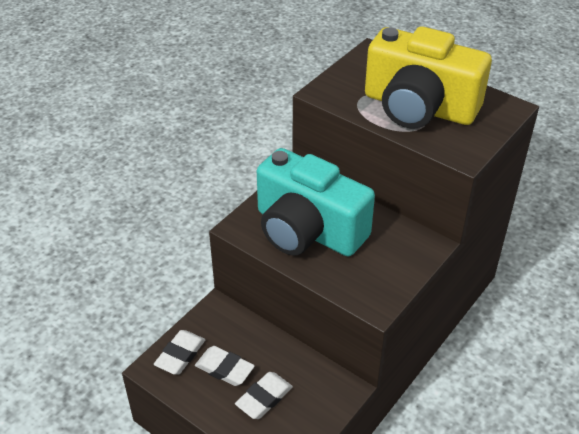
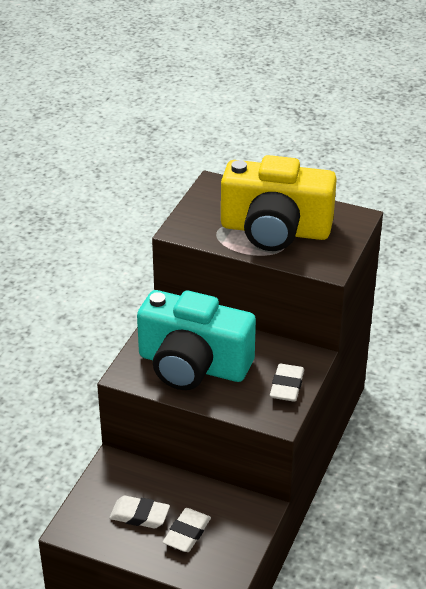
camera: 15 degrees left, 5 degrees down
(180, 355) = (91, 512): white eraser -> white eraser (286, 386)

